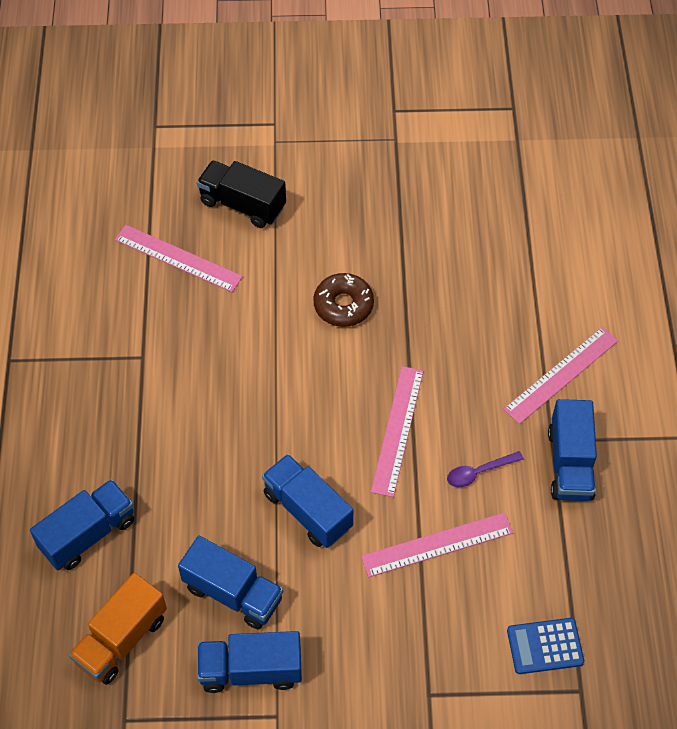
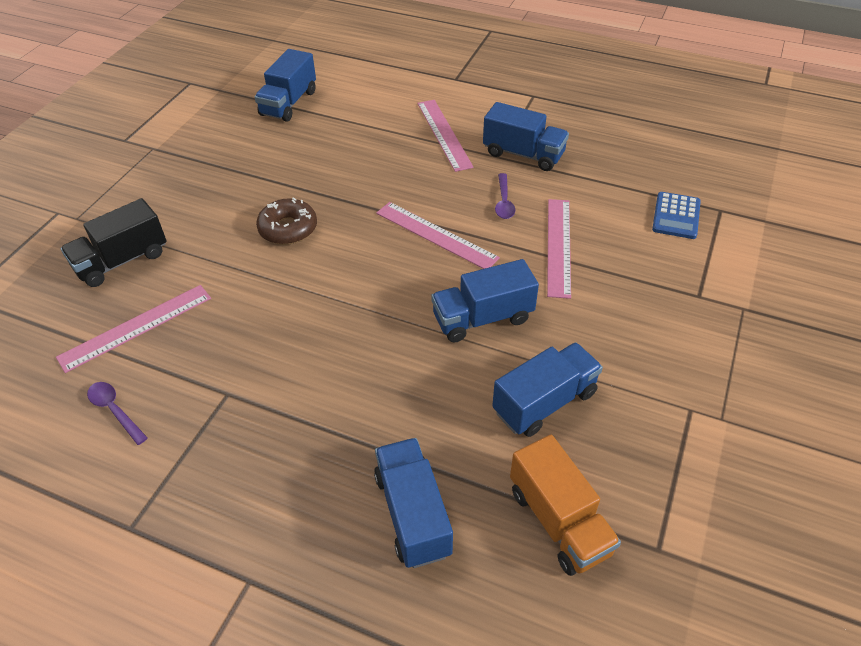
camera: 65 degrees left, 10 degrees down
(96, 292) = (115, 410): none -> purple spoon
(251, 670) = (635, 414): blue truck -> blue truck (288, 103)

